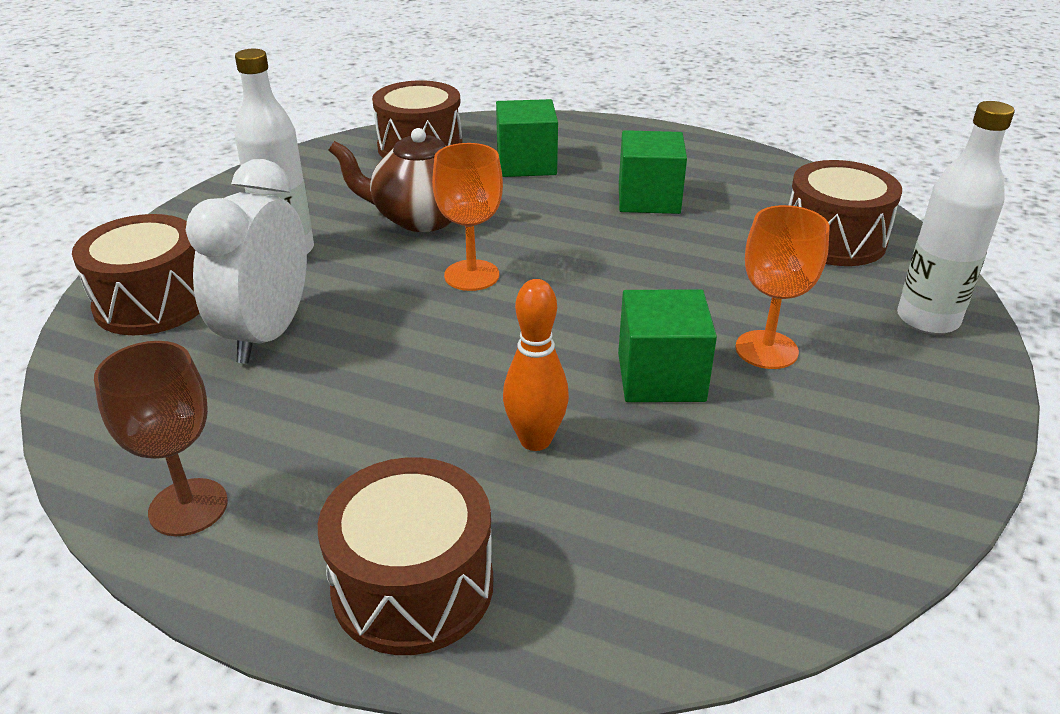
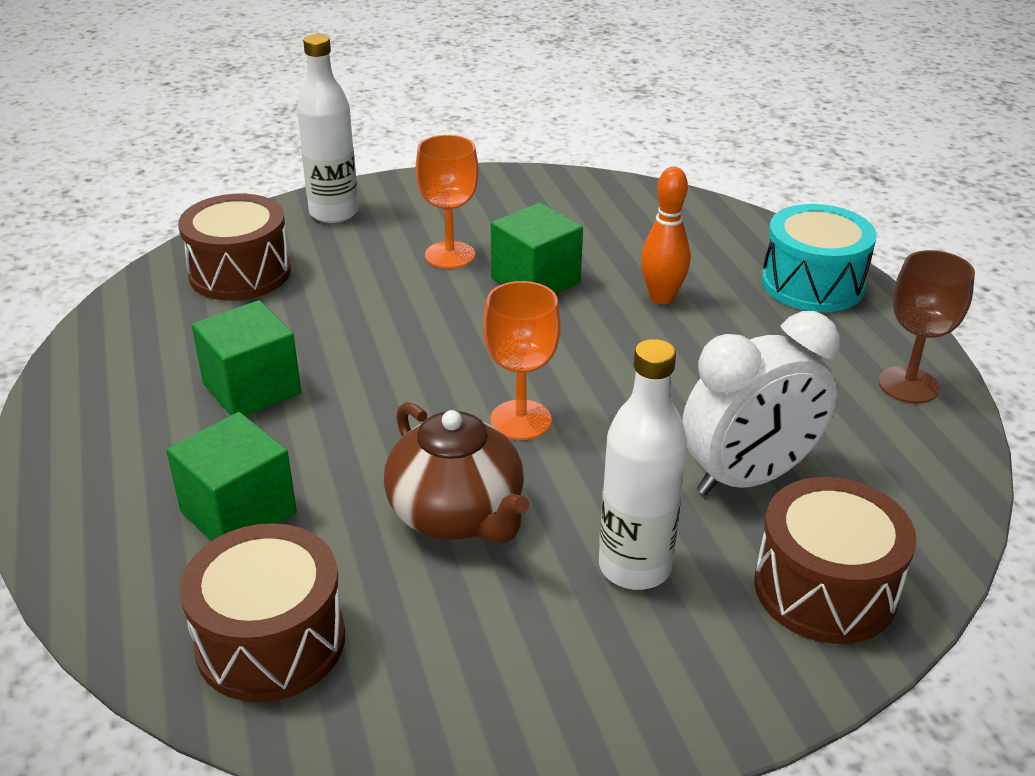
camera: 130 degrees left, 0 degrees up
(413, 585) = (812, 284): brown drum -> turquoise drum

